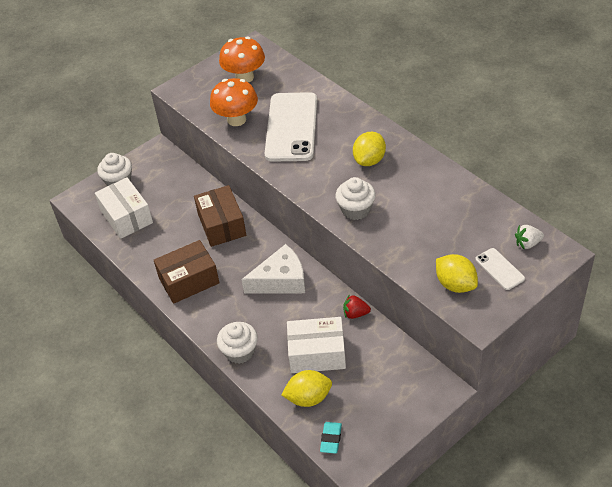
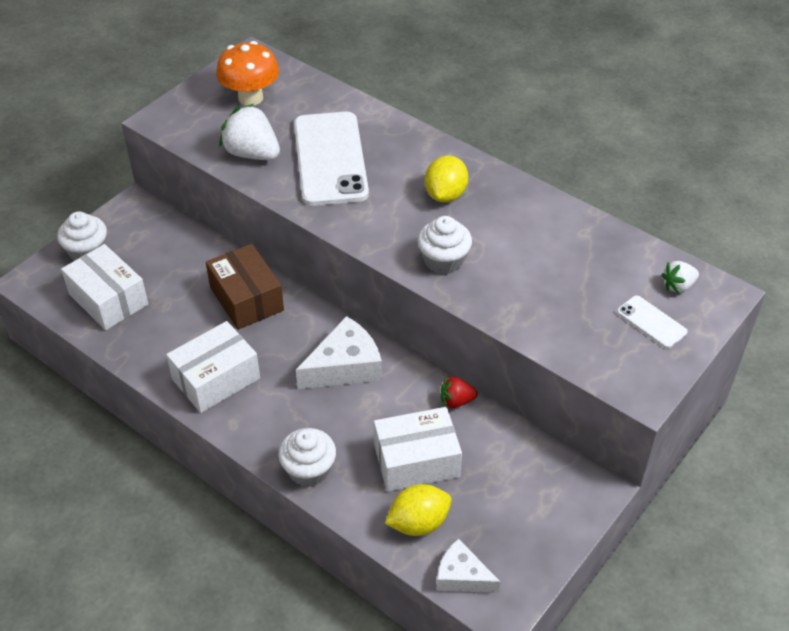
camera: 15 degrees left, 0 degrees up
(189, 280) = (216, 379): brown box -> white box
(236, 119) = (252, 154): orange mushroom -> white strawberry
(331, 439) = (462, 576): turquoise eraser -> white cheese
(455, 284) = (600, 348): yellow lemon -> none

